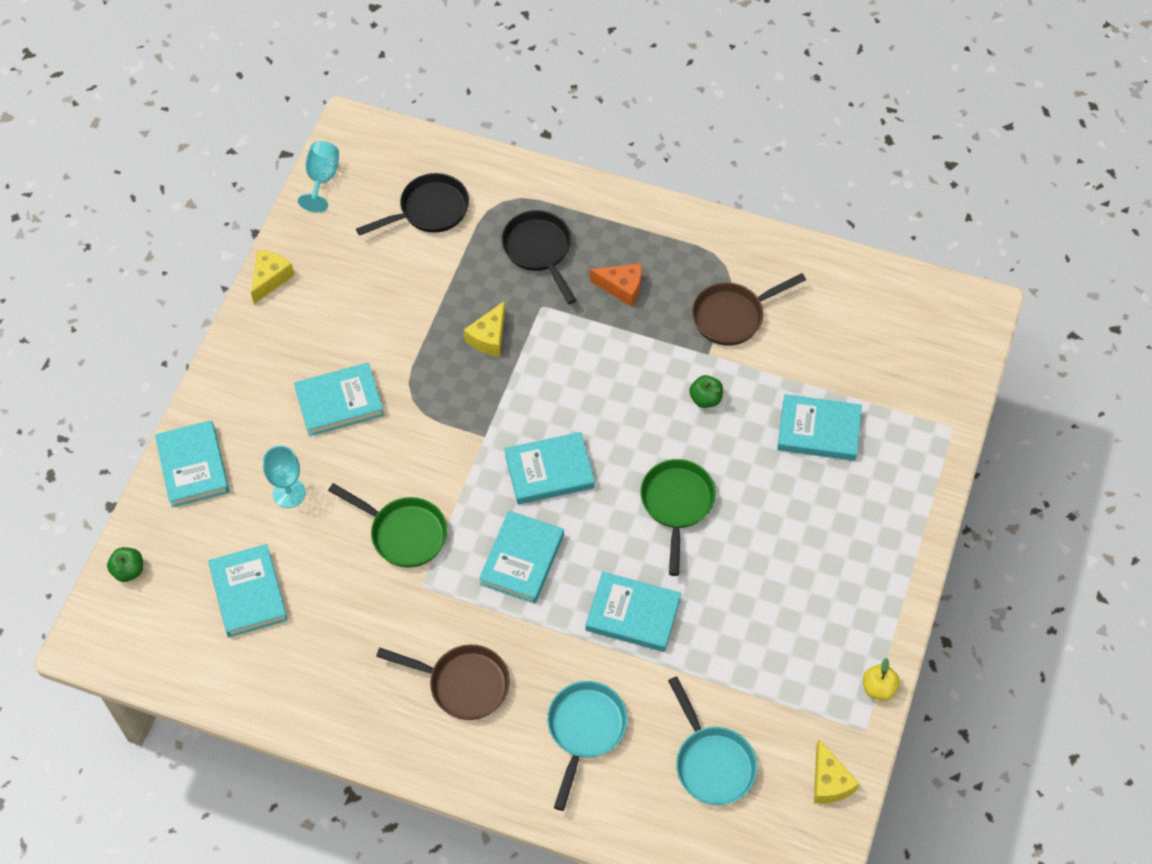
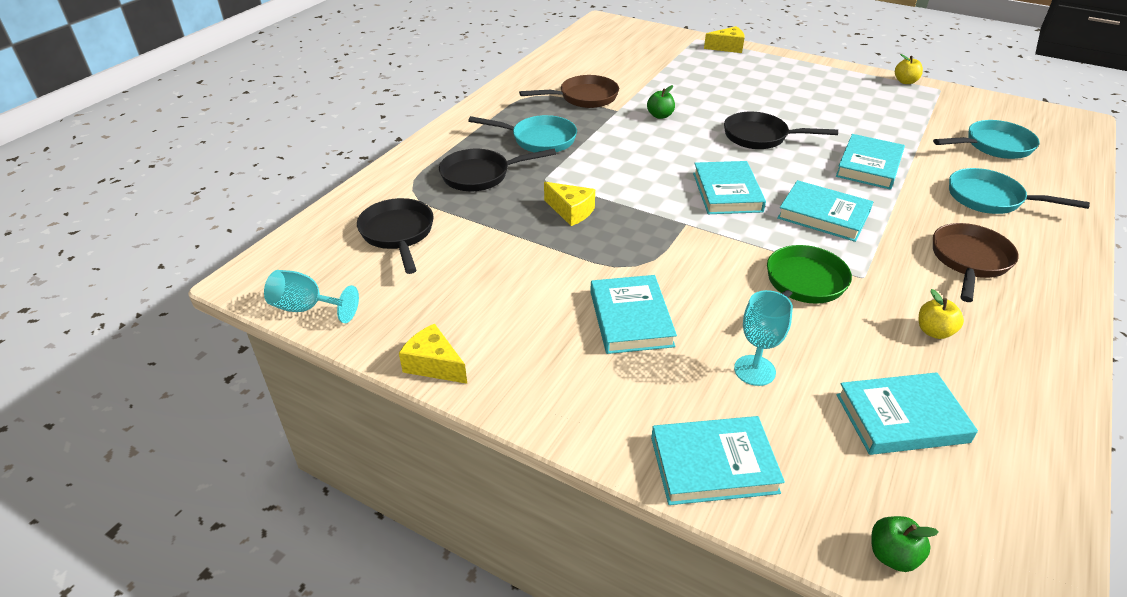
camera: 80 degrees left, 20 degrees down
(353, 633) = (934, 331): none -> yellow apple
(622, 288) = (539, 139): orange cheese -> turquoise pan
(677, 505) = (760, 137): green pan -> black pan
(733, 316) = (584, 97): brown pan -> brown pan turned 90 degrees counterclockwise
(818, 430) = (694, 78): turquoise book -> none
(829, 782) = (987, 105): yellow cheese -> yellow cheese (727, 47)

